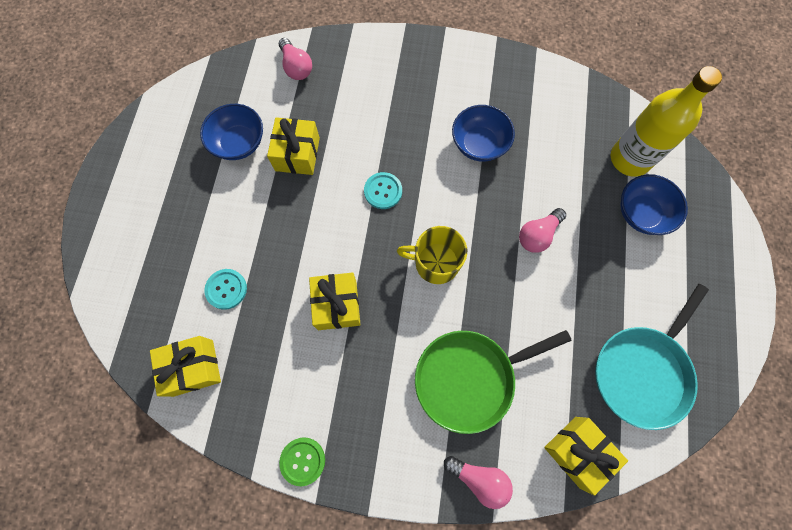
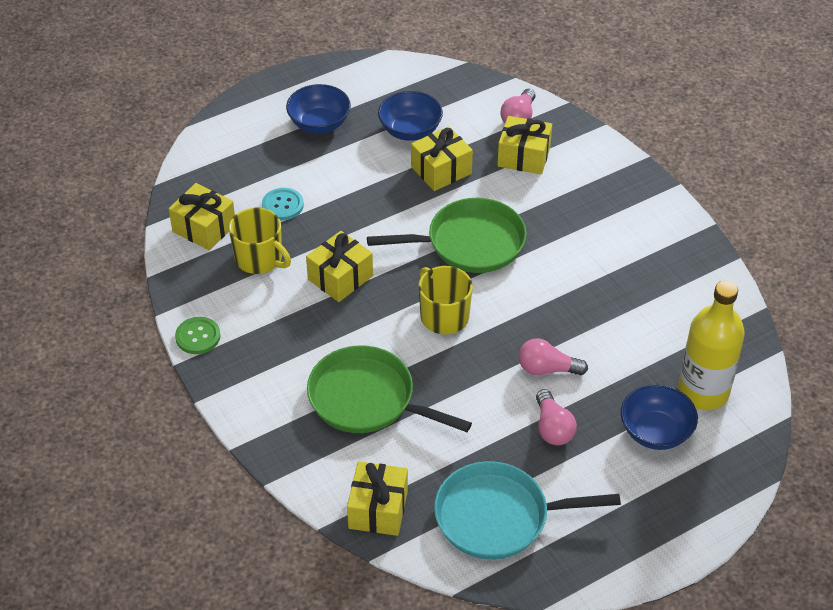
camera: 50 degrees right, 25 degrees down
(265, 349) = (259, 259): none -> yellow mug
(335, 93) = (524, 156): none -> yellow gift
(383, 191) = (470, 243): turquoise button -> green pan
(479, 144) = (589, 277): blue bowl -> blue bowl (319, 123)
(479, 479) = (290, 455): pink light bulb -> pink light bulb (552, 428)

